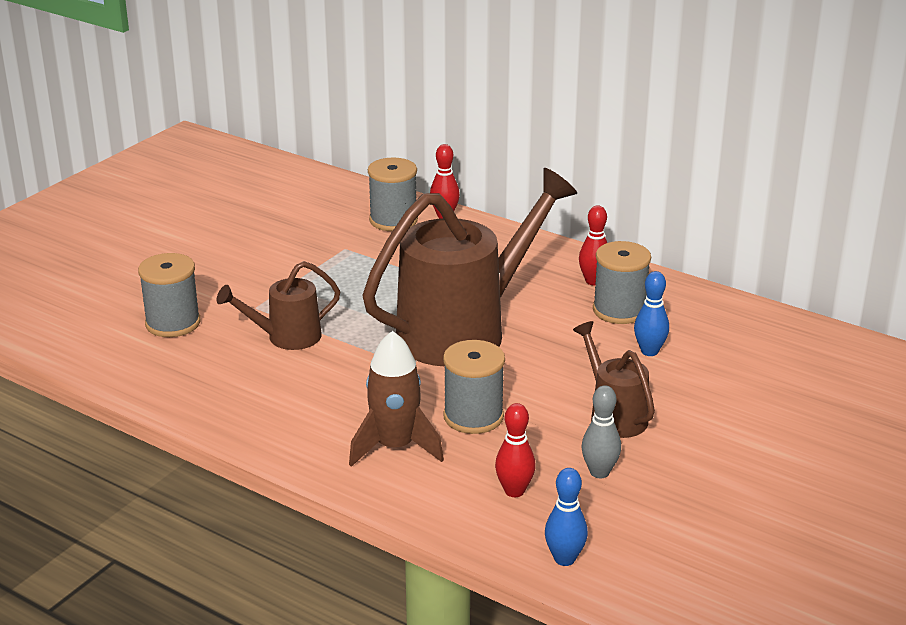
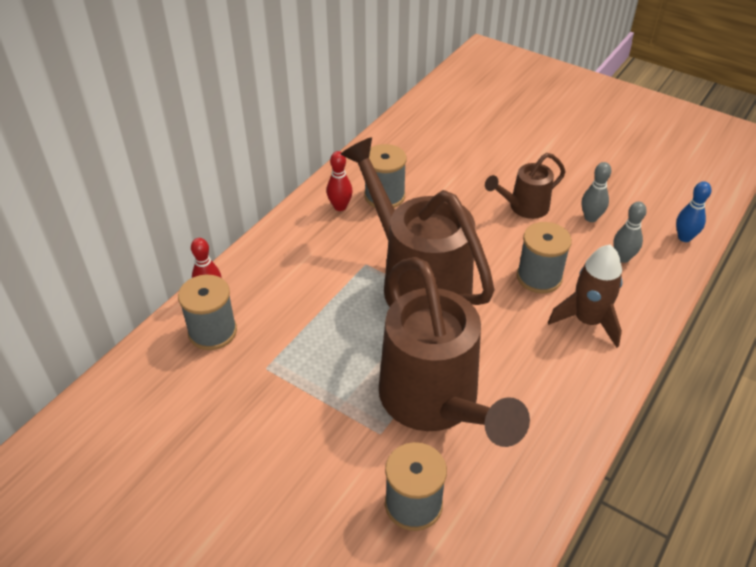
camera: 90 degrees left, 15 degrees up
(286, 337) = (435, 403): brown watering can -> brown watering can, size x2.04
(514, 491) = (622, 258): red bowling pin -> grey bowling pin
(649, 351) = (441, 186): blue bowling pin -> none

